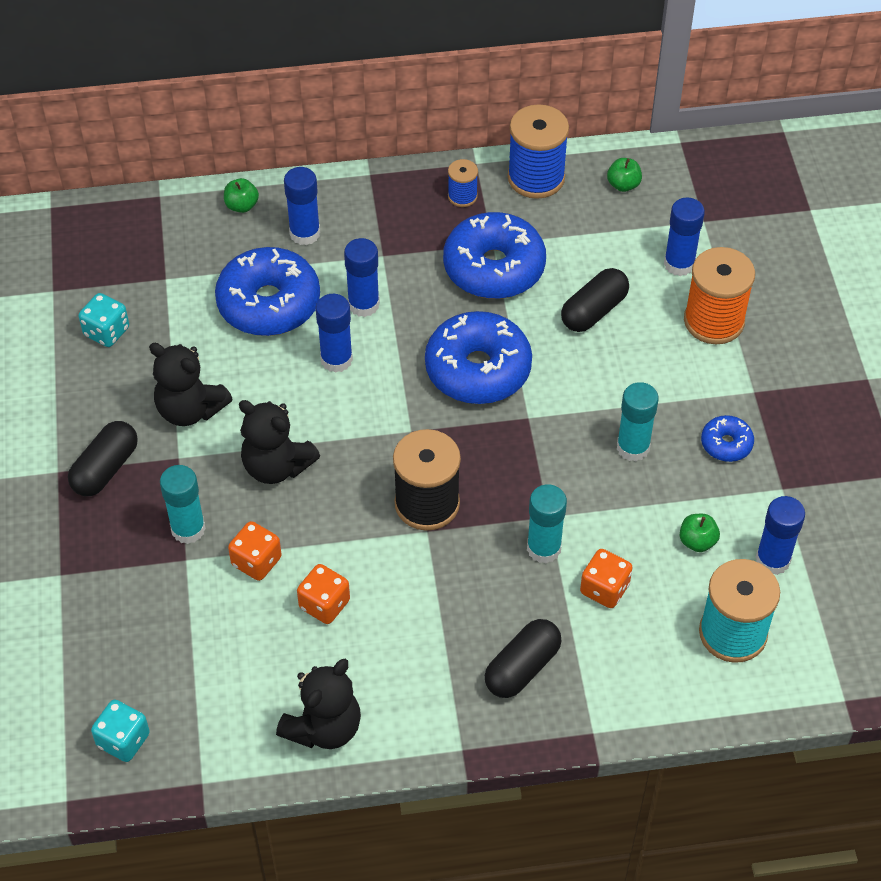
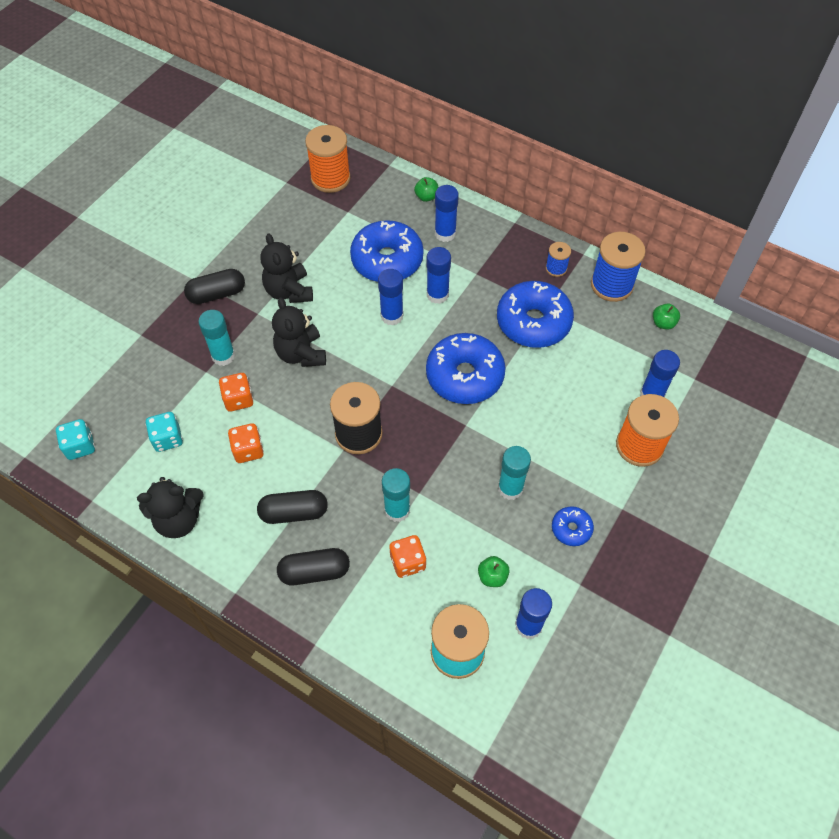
camera: 40 degrees right, 5 degrees up
(104, 253) = (330, 178): none -> orange spool
(106, 332) = (290, 221): turquoise dice -> turquoise dice (167, 439)
(594, 311) = (568, 388): black capsule -> black capsule (294, 512)

